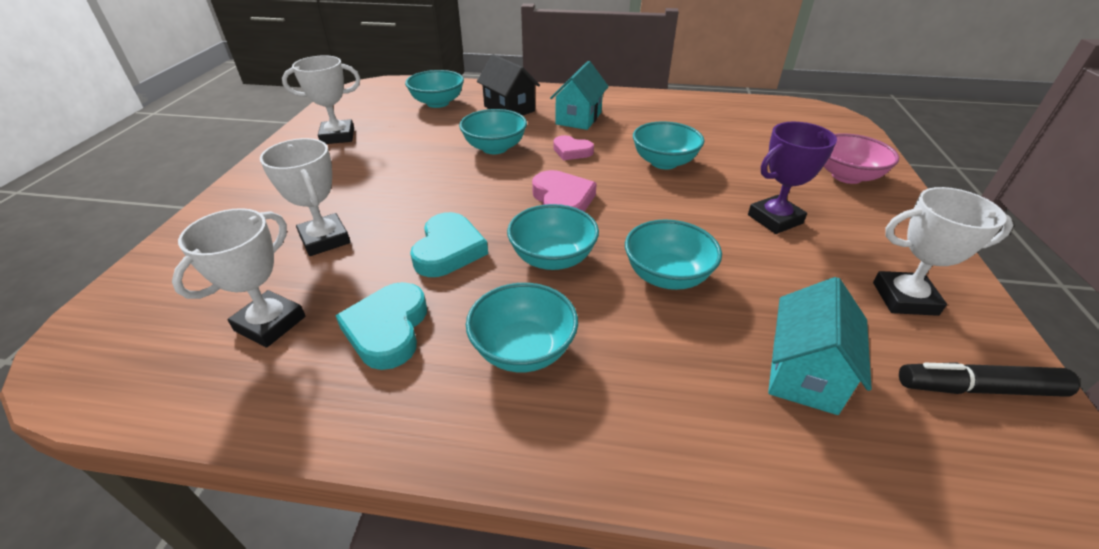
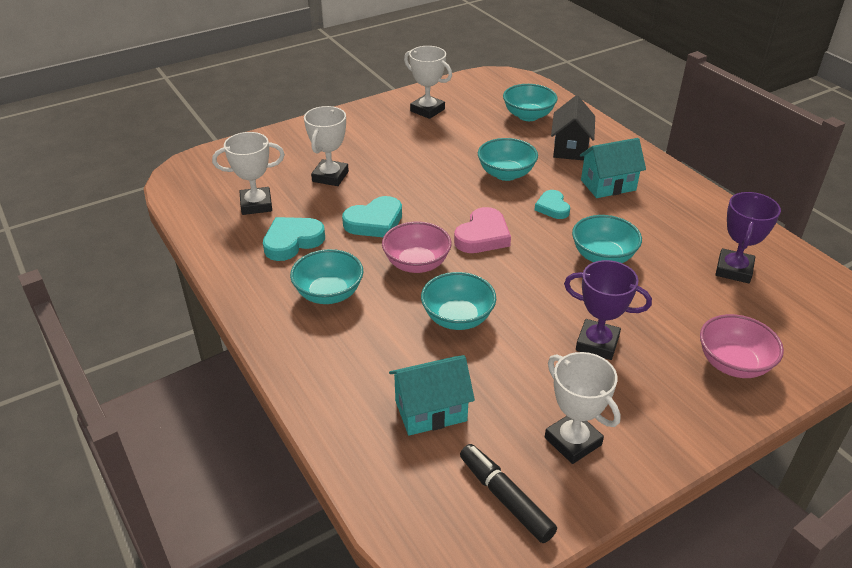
camera: 50 degrees right, 0 degrees up
(552, 258) = (416, 264): turquoise bowl -> pink bowl
(571, 151) = (552, 207): pink heart -> turquoise heart
(738, 126) = (734, 270): none -> purple trophy

